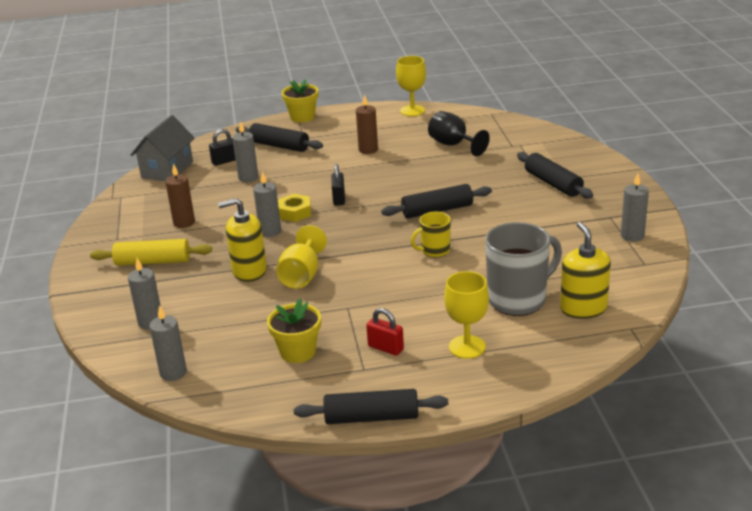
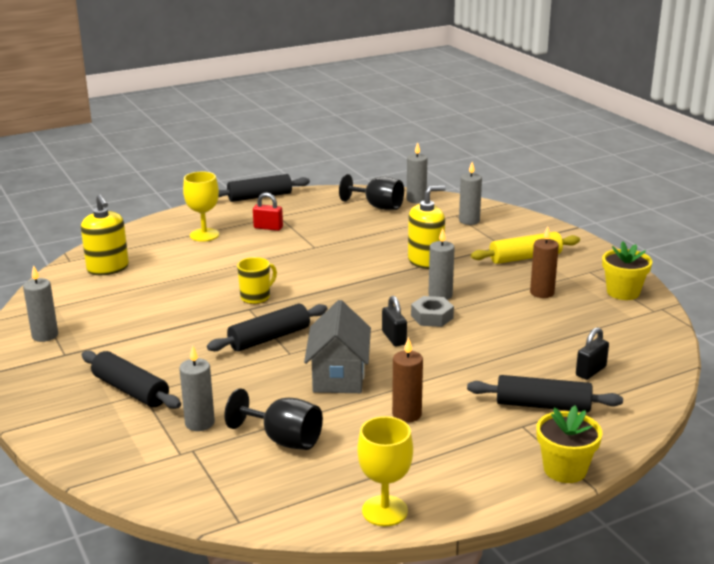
camera: 160 degrees right, 5 degrees down
(167, 170) = (649, 349): grey house -> grey house (339, 376)
(231, 367) = (377, 206): none -> black goblet
(248, 177) = (532, 352): grey candle -> grey candle (199, 423)
(295, 212) = (432, 317): yellow nut -> grey nut
(298, 352) = (335, 218): yellow flower pot -> yellow flower pot (623, 292)
(302, 275) = (373, 263): yellow goblet -> none
(518, 300) = (166, 268): grey mug -> none

